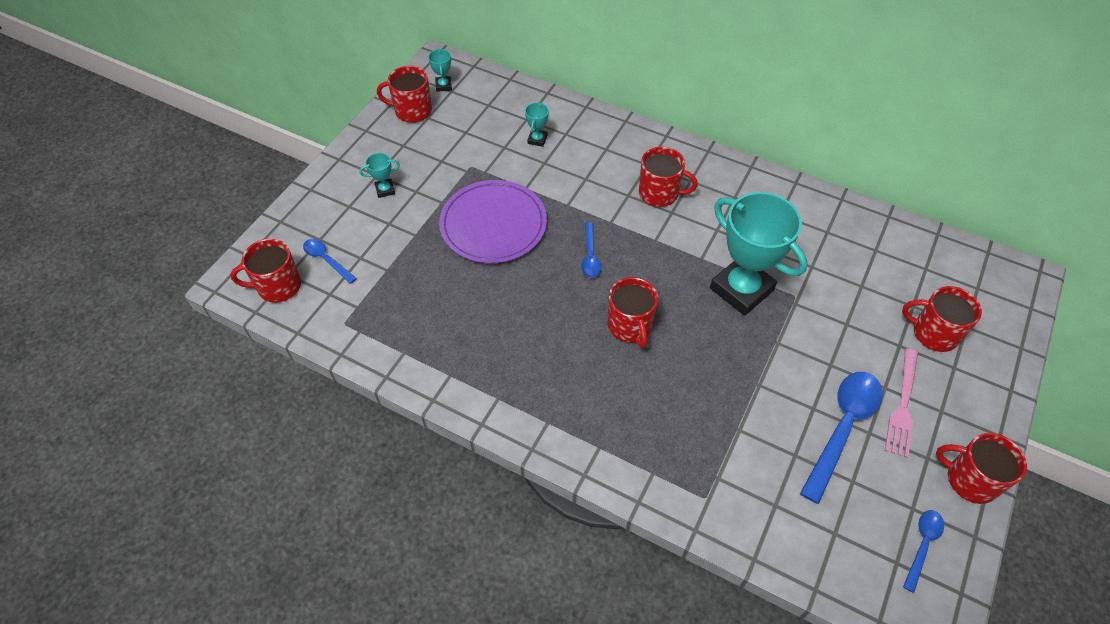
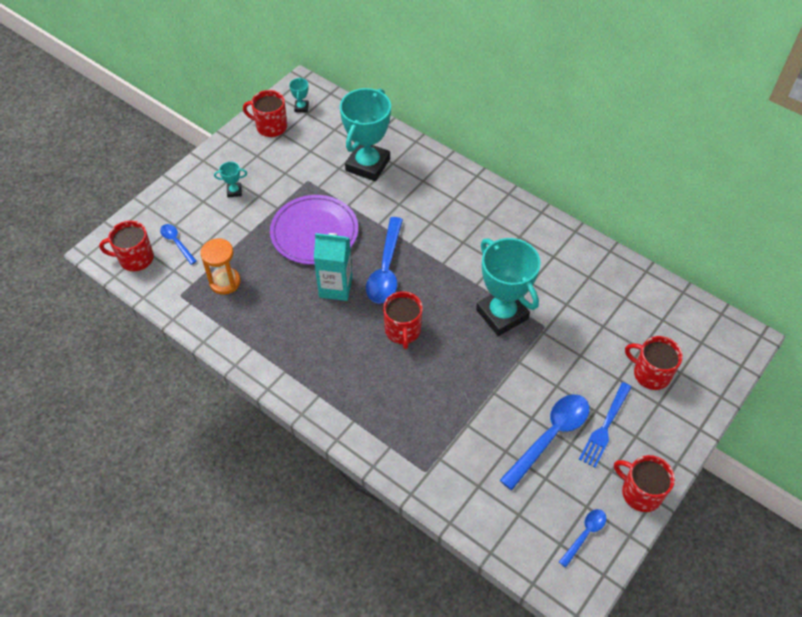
camera: 10 degrees right, 0 degrees up
(397, 299) = (225, 282): none -> orange hourglass
(535, 286) = (335, 287): none -> turquoise carton
(537, 139) = (367, 165): turquoise trophy -> turquoise trophy, size x2.47
(590, 256) = (386, 269): blue spoon -> blue spoon, size x1.89
(660, 193) = (457, 225): red mug -> none
(903, 405) = (605, 427): pink fork -> blue fork

